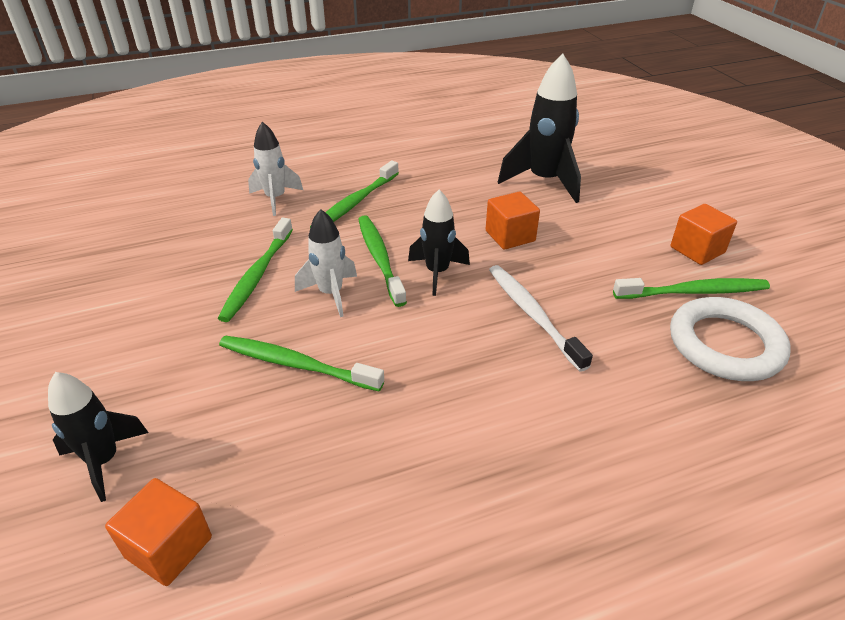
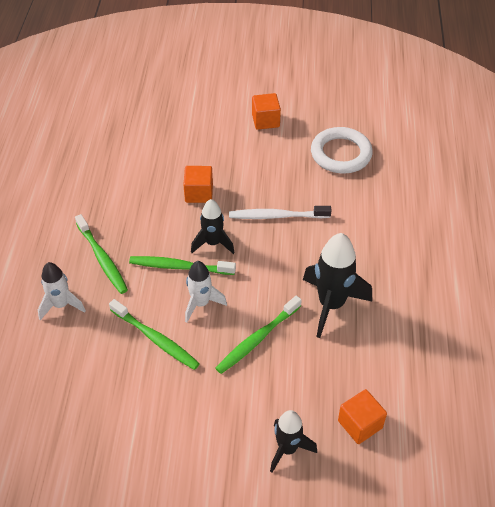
camera: 65 degrees left, 10 degrees up
(544, 181) = (150, 149): black rocket -> black rocket (331, 305)
(693, 292) = (298, 142): green toothbrush -> none

